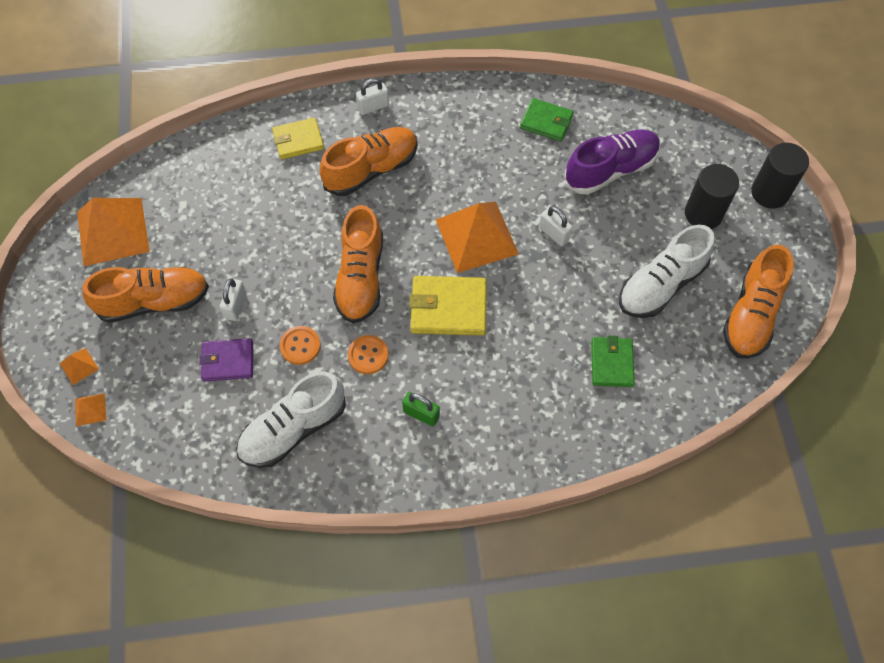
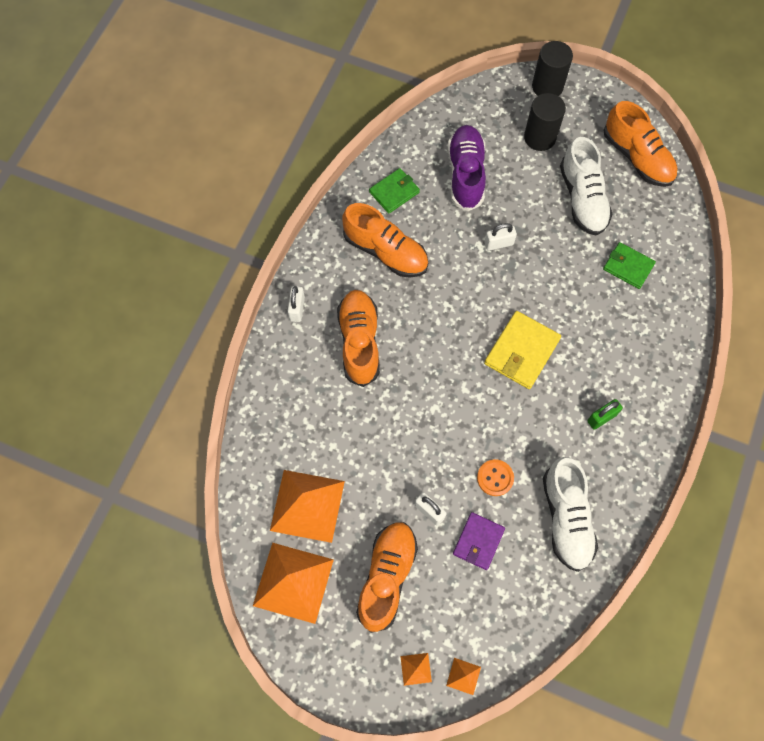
camera: 60 degrees left, 5 degrees up
(298, 140) = (294, 384): yellow wallet -> none
(360, 277) = (458, 401): orange shoe -> orange shoe (386, 251)
(368, 355) = (531, 431): orange button -> none
(476, 236) = (470, 298): orange pyramid -> orange pyramid (307, 505)

